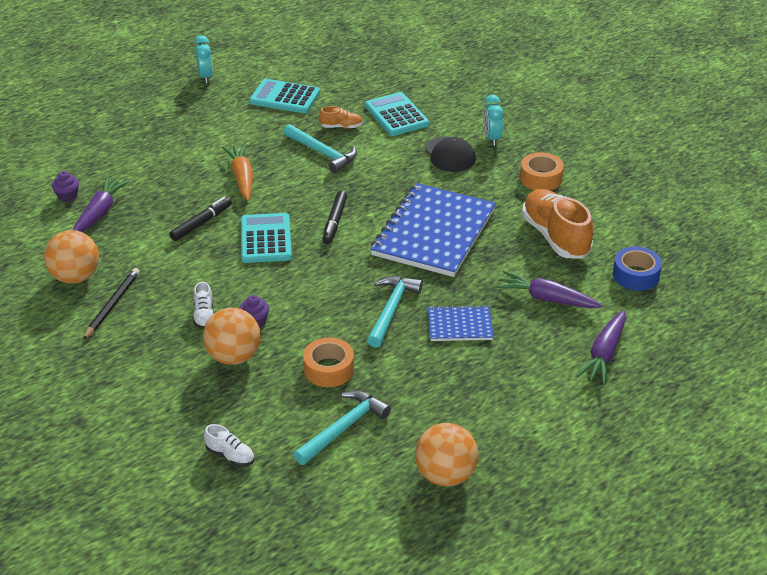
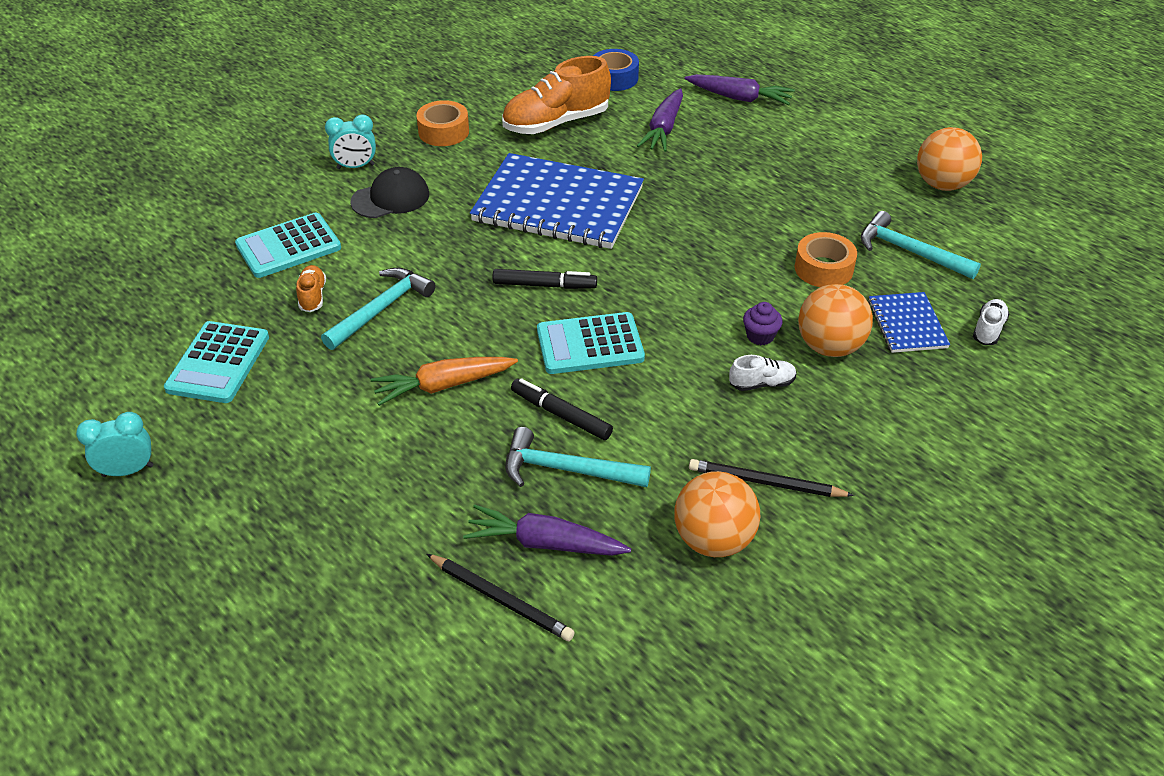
camera: 95 degrees left, 5 degrees up
(67, 196) = (500, 599): purple cupcake -> black pencil
(391, 310) = (709, 229): turquoise hammer -> turquoise hammer (566, 469)
(460, 325) = (722, 182): blue notebook -> blue notebook (907, 324)

